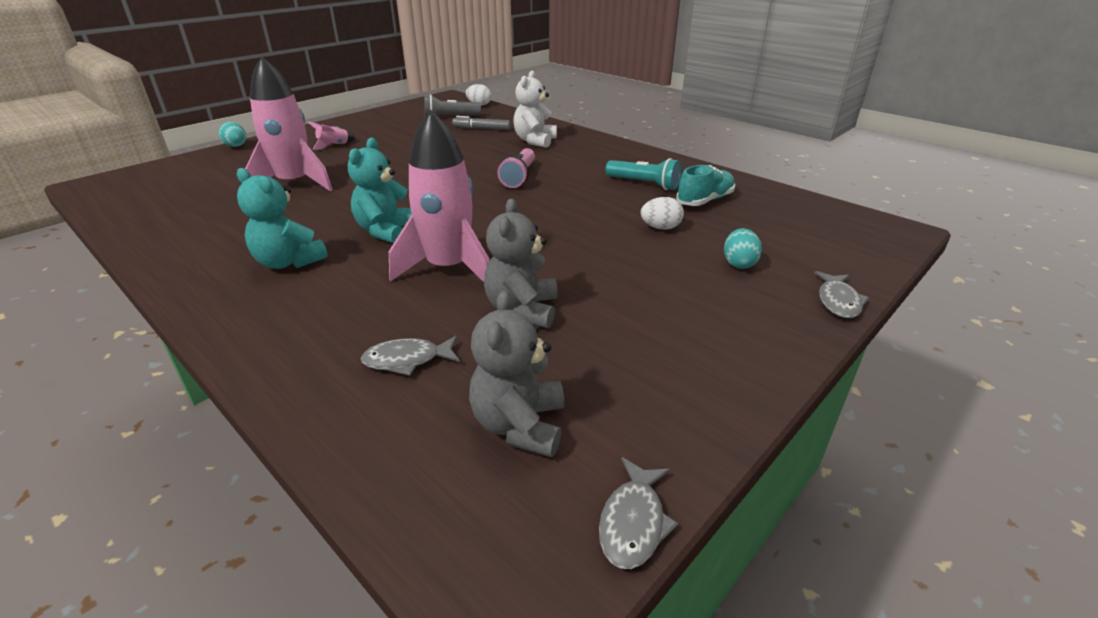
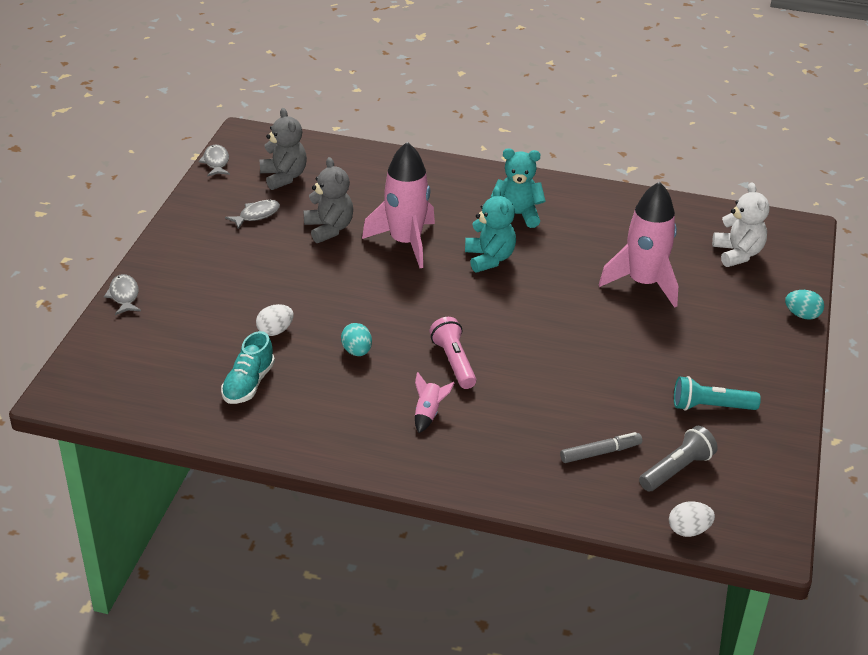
camera: 150 degrees right, 5 degrees up
(333, 145) = (710, 351): pink rocket -> pink rocket (428, 414)
(407, 360) = (365, 186): grey fish -> grey fish (256, 215)
(535, 141) = (503, 443): white teddy bear -> white teddy bear (737, 254)
(644, 184) = (320, 393): turquoise flashlight -> turquoise flashlight (710, 407)
(739, 263) = (199, 310): turquoise egg -> turquoise egg (357, 351)

